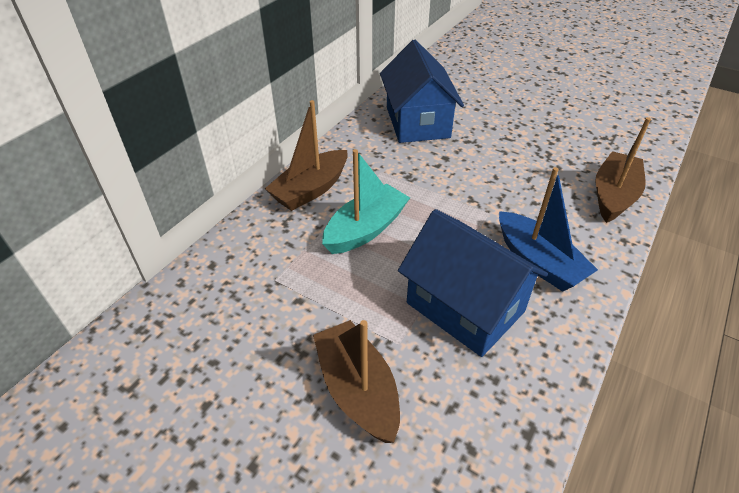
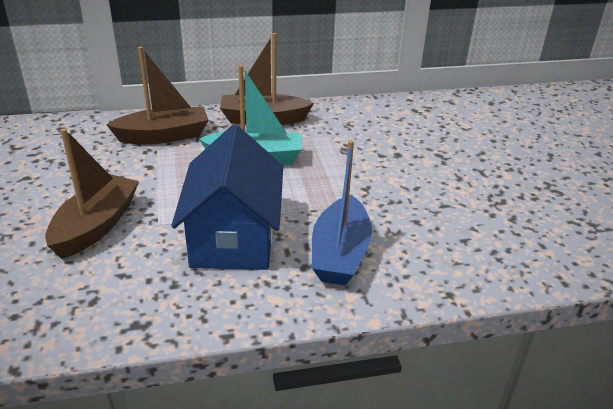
camera: 45 degrees right, 10 degrees down
(417, 122) = (419, 123): blue house -> none
(613, 195) = (506, 263): brown boat -> brown boat (164, 136)

